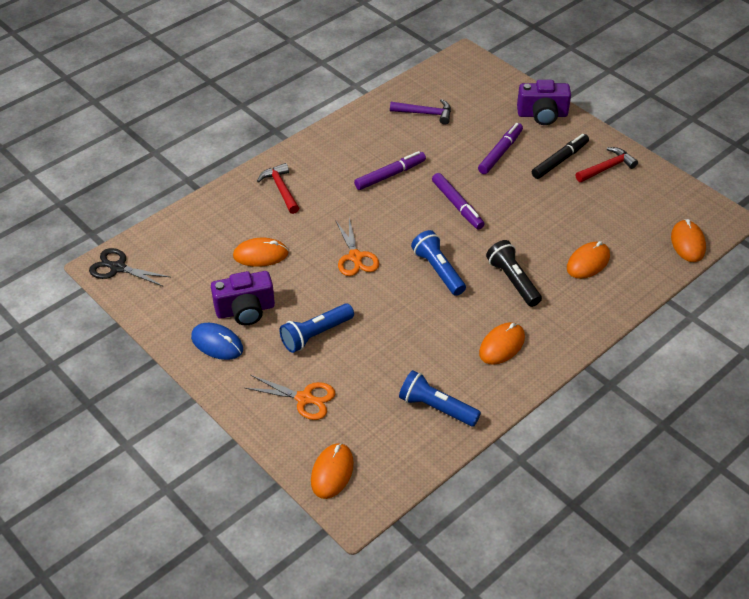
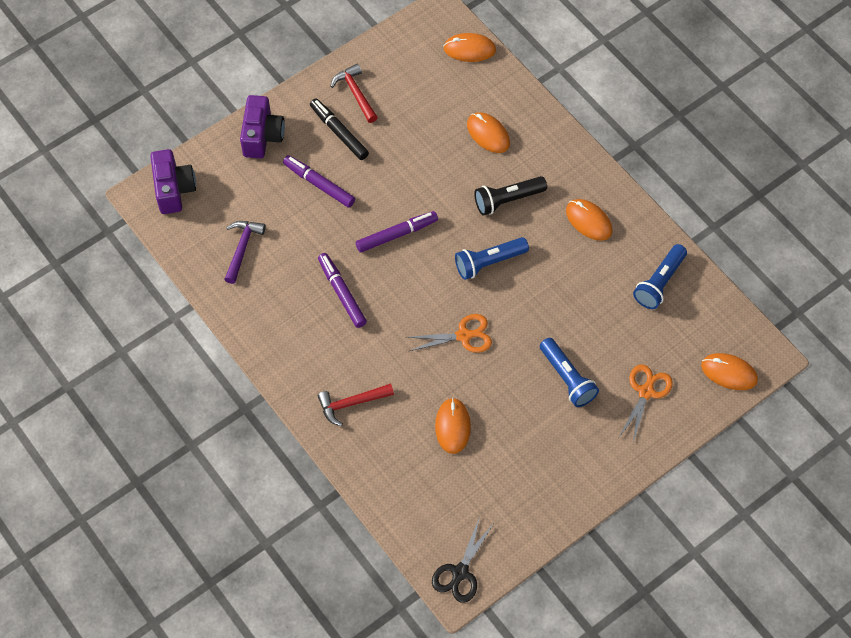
camera: 85 degrees left, 15 degrees up
(217, 343) = (574, 469): blue mouse -> none
(245, 310) = (531, 442): purple camera -> purple camera (174, 189)

